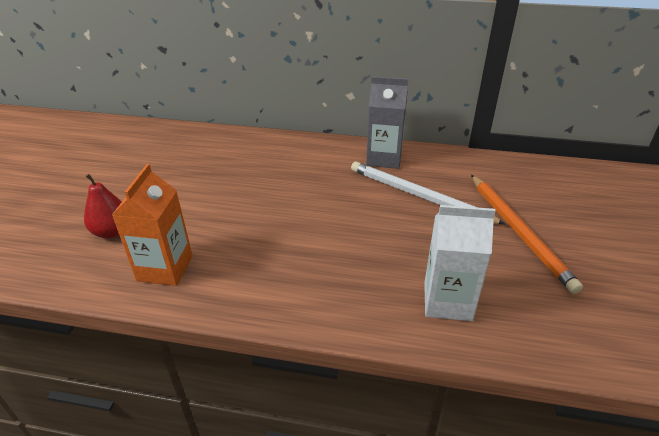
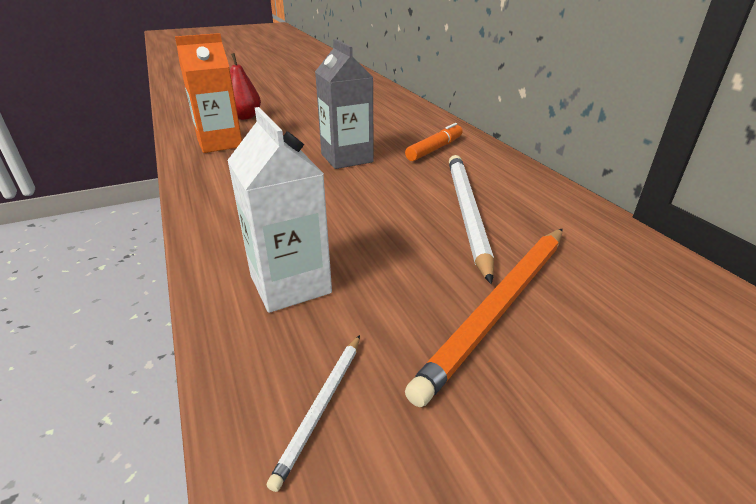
camera: 55 degrees right, 5 degrees down
(317, 164) = (435, 149): none -> orange marker
(384, 158) = (503, 174): grey carton -> grey carton (347, 158)
(562, 326) = (321, 407): none -> white pencil

